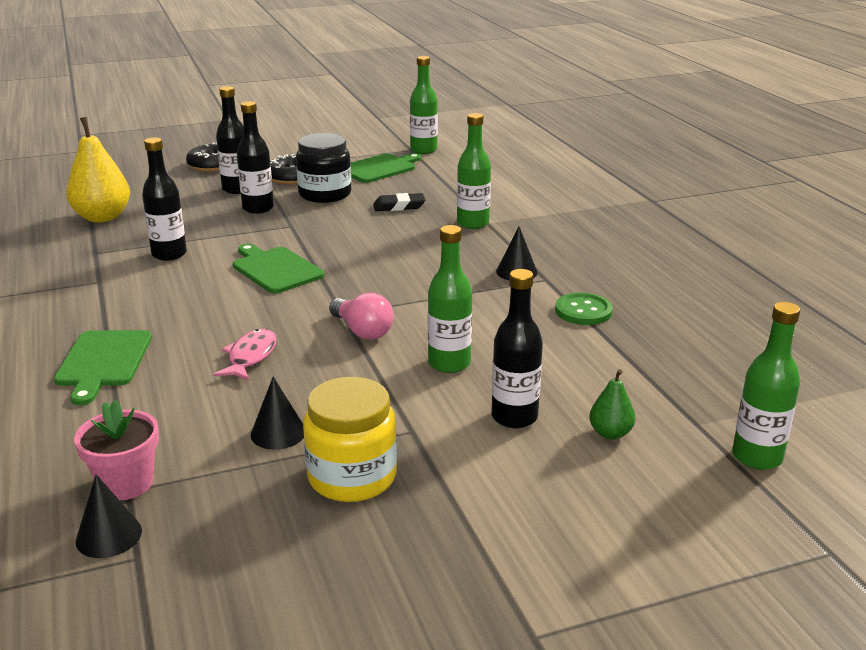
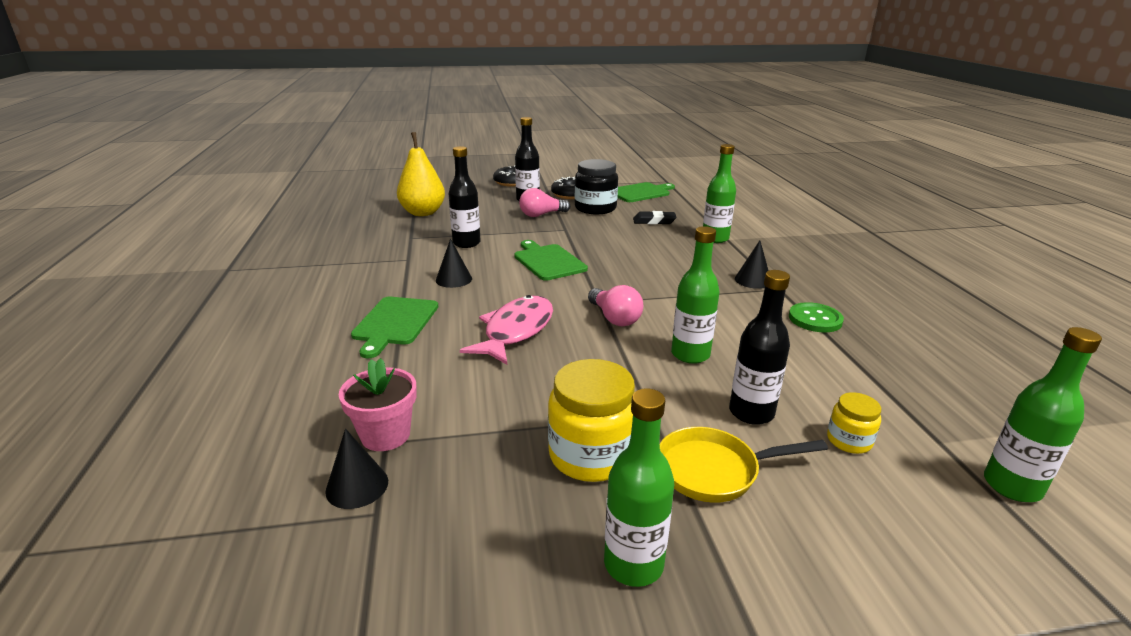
camera: 10 degrees right, 0 degrees up
(250, 356) = (516, 331): pink fish -> pink fish, size x1.57
(258, 208) = (541, 215): black bottle -> pink light bulb
(278, 433) = (529, 402): black cone -> black cone (454, 279)
(423, 150) = (676, 182): green bottle -> green bottle (633, 564)
(478, 477) = (714, 471): none -> yellow pan
(610, 433) = (849, 441): green pear -> yellow jar

